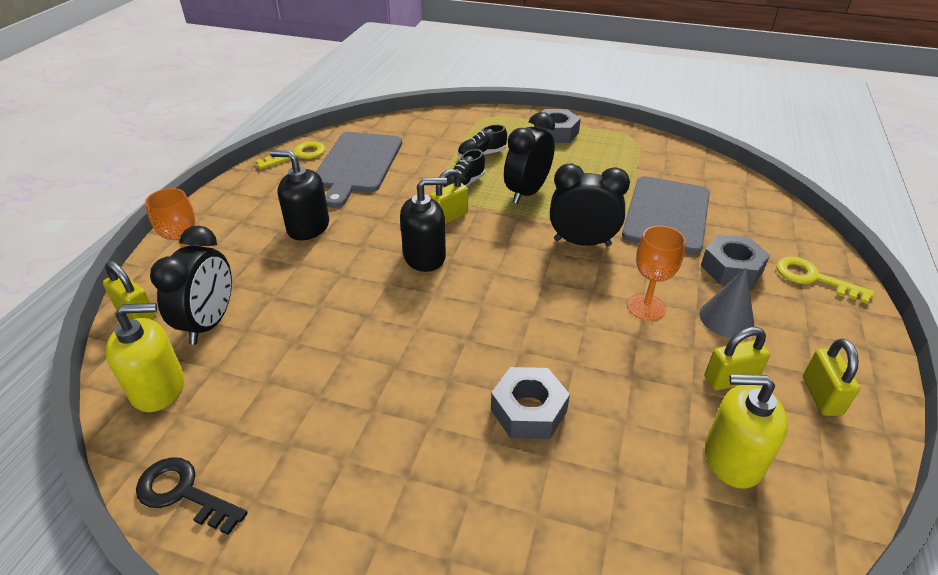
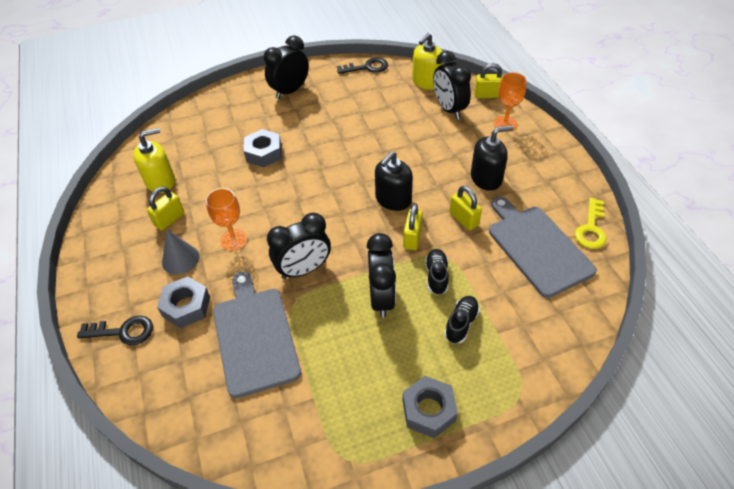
camera: 145 degrees right, 10 degrees up
(373, 533) = (290, 91): none -> black clock
(813, 278) = (123, 331): yellow key -> black key
(821, 396) = (117, 236): yellow padlock -> yellow padlock (463, 219)

